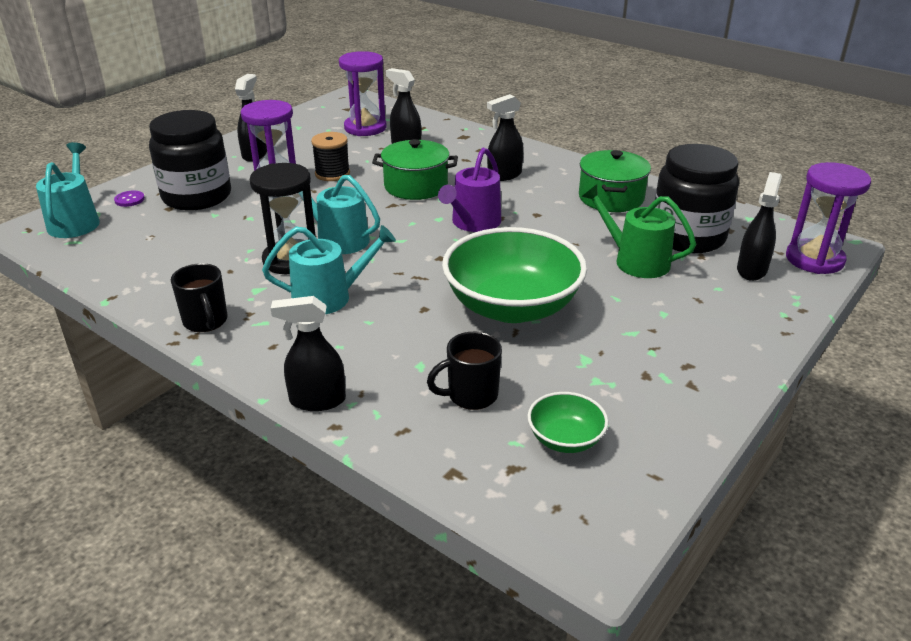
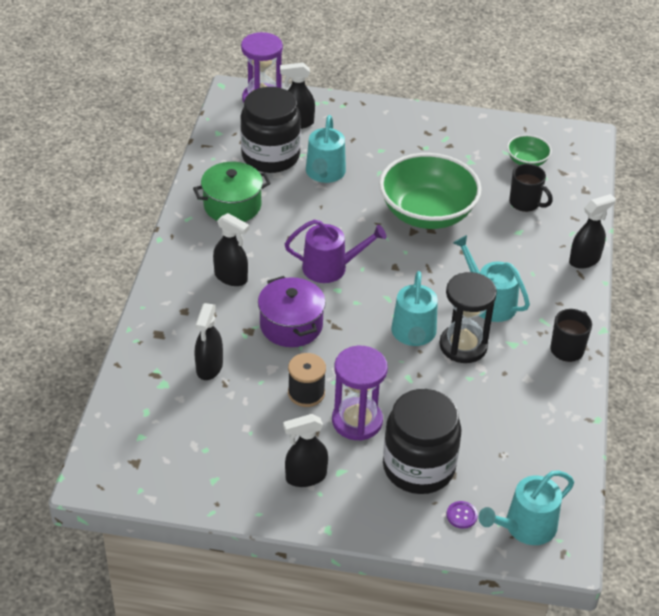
camera: 120 degrees left, 10 degrees up
(317, 400) = (584, 260): black spray bottle -> black spray bottle turned 90 degrees counterclockwise
(365, 128) = (182, 420): purple hourglass -> none
(416, 186) = (291, 325): green pot -> purple pot
(635, 261) = (324, 173): green watering can -> turquoise watering can

